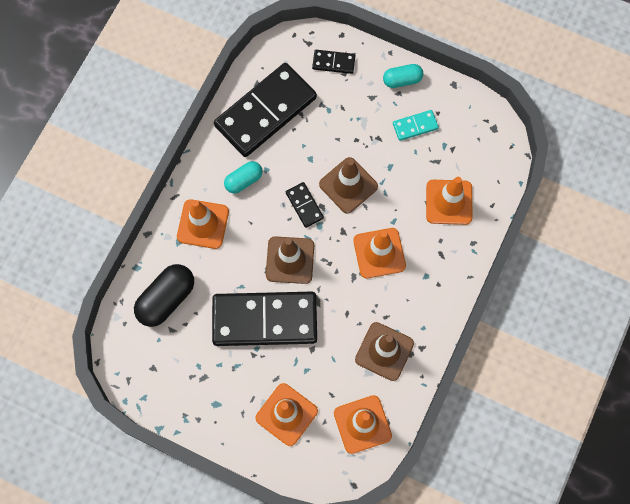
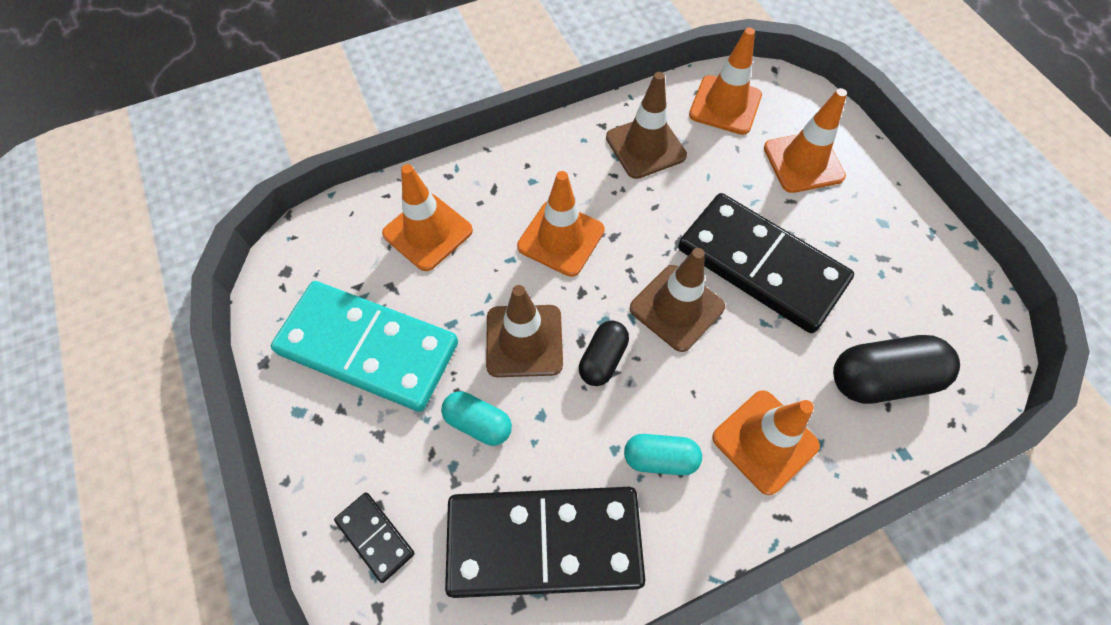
camera: 140 degrees left, 10 degrees down
(304, 205) = (602, 359): black domino -> black capsule
(402, 80) = (315, 424): turquoise capsule -> turquoise capsule (478, 423)
(415, 126) = (368, 348): turquoise domino -> turquoise domino, size x2.33

